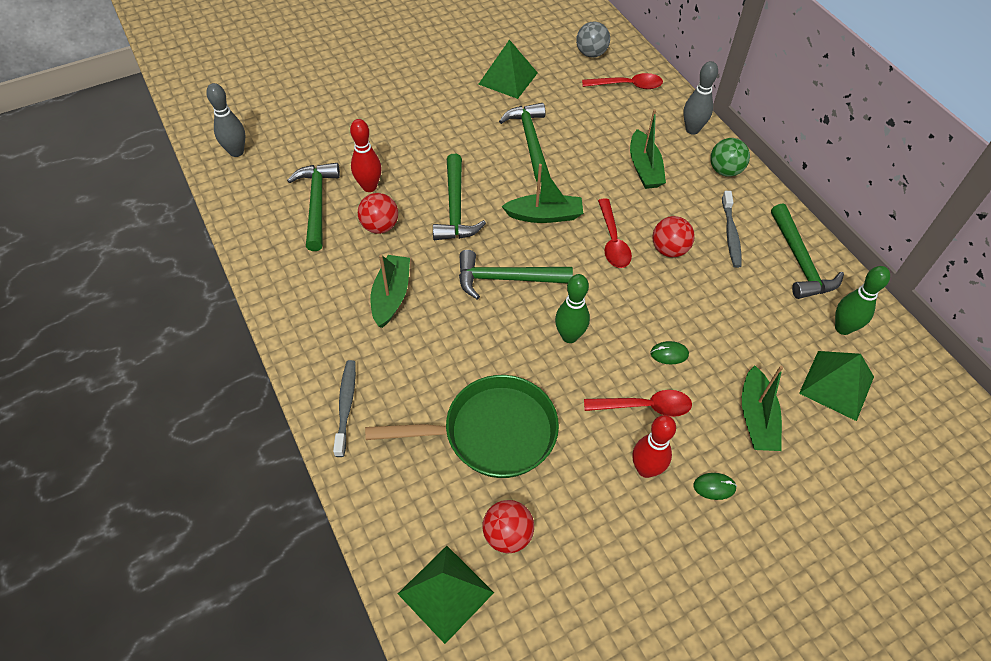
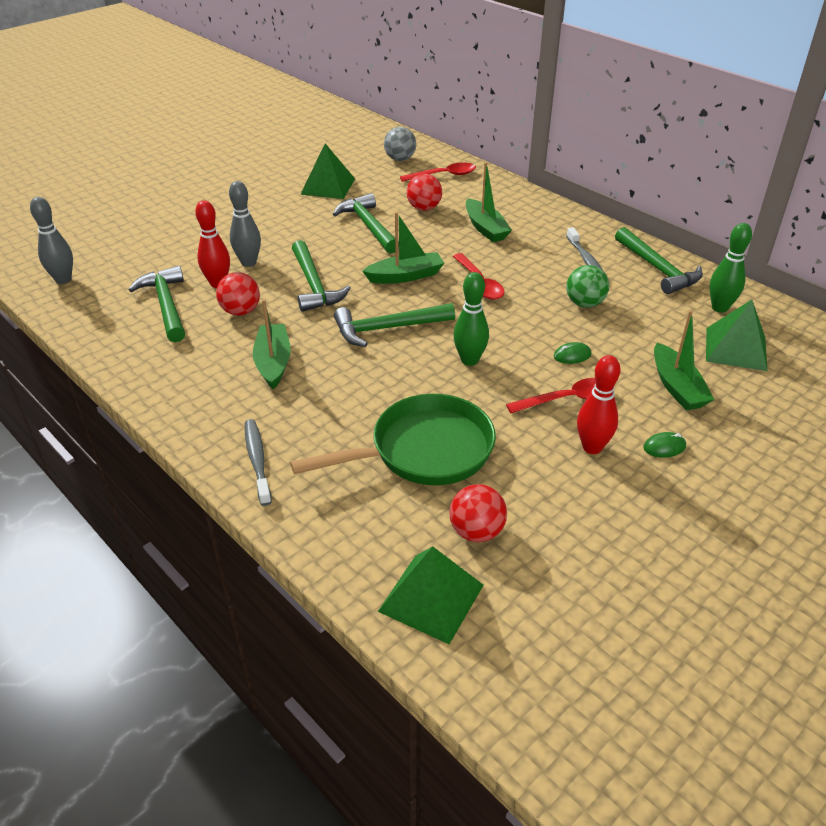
camera: 15 degrees left, 15 degrees down
(669, 249) = (535, 281): red ball -> red ball (424, 208)
(692, 129) = (517, 196): grey bowling pin -> grey bowling pin (248, 262)
(725, 170) = (559, 219): green ball -> green ball (584, 303)

